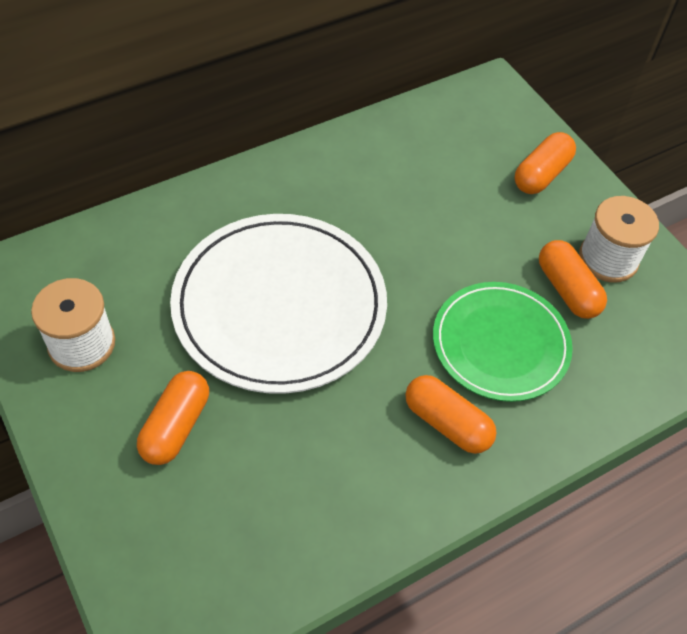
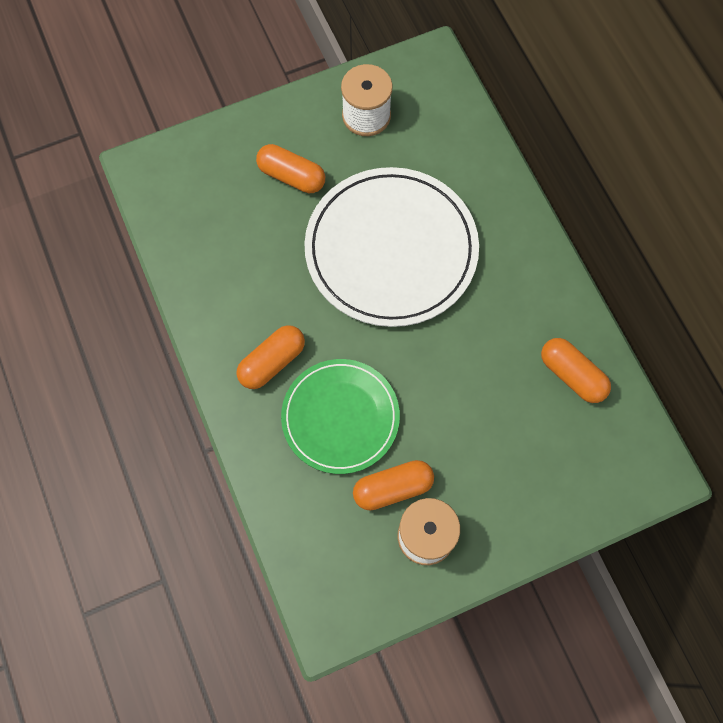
camera: 100 degrees right, 15 degrees up
(541, 174) = (533, 496): orange capsule -> orange capsule (572, 375)

